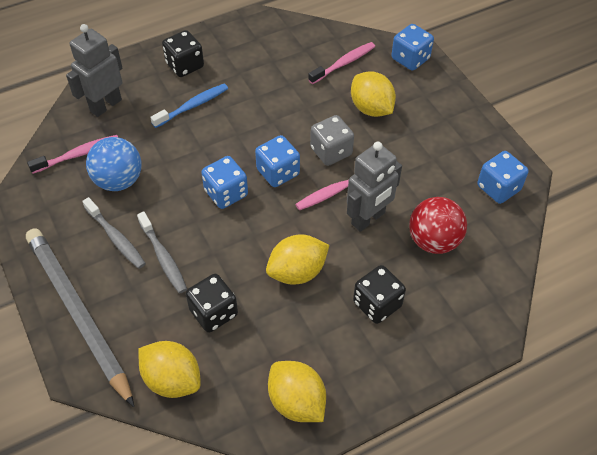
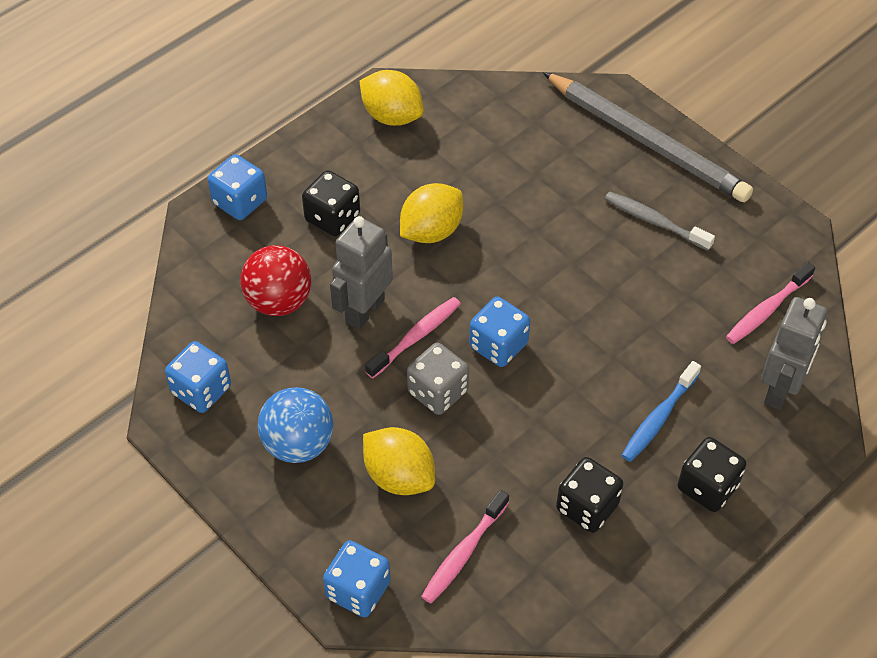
camera: 165 degrees right, 0 degrees up
(118, 180) = (694, 288): blue ball -> blue ball (298, 444)
(163, 257) = (589, 213): grey toothbrush -> none
(172, 379) = (520, 108): yellow lemon -> none
(213, 312) = (506, 172): black dice -> black dice (587, 507)
(226, 193) = (552, 302): blue dice -> blue dice (240, 201)

